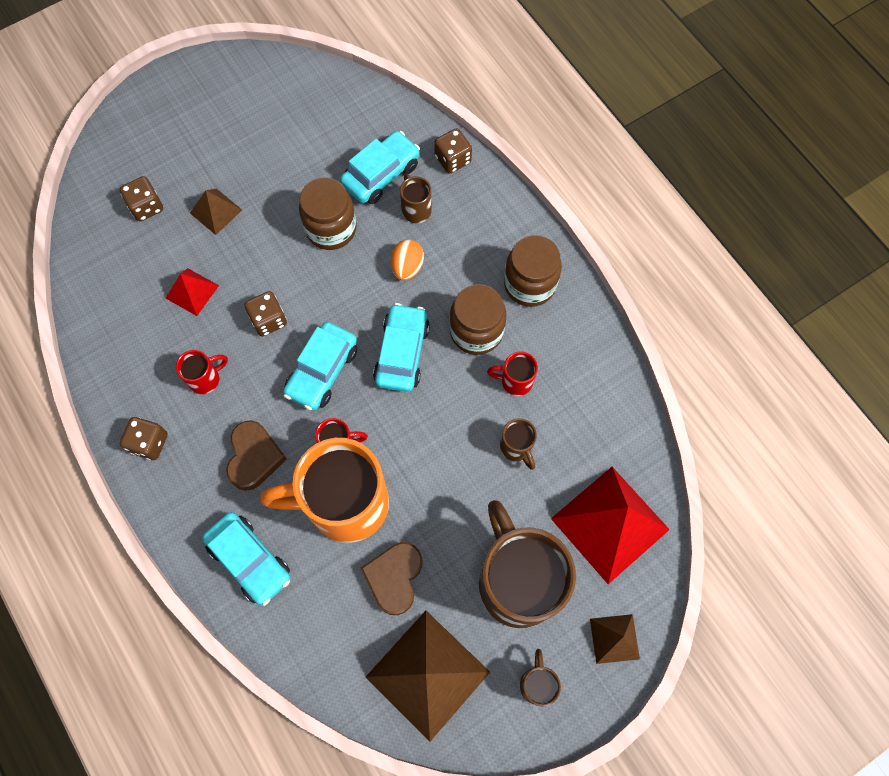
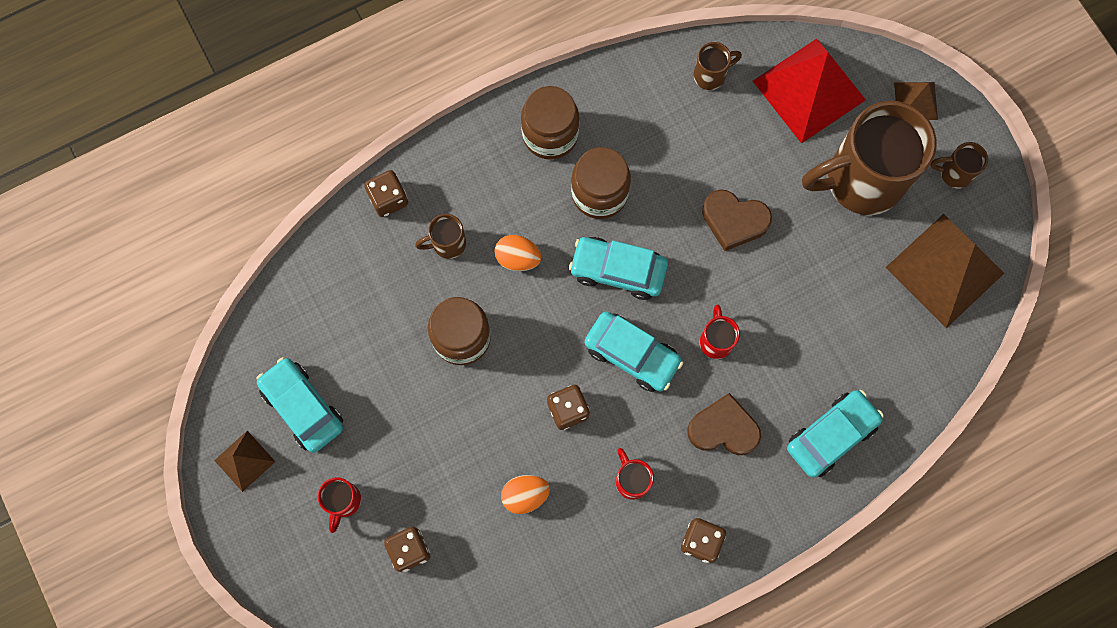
camera: 85 degrees left, 5 degrees up
(192, 291) = (525, 495): red pyramid -> orange egg
(216, 211) = (425, 467): brown pyramid -> brown pyramid (244, 460)
(344, 504) = (777, 339): orange mug -> none
(381, 174) = (398, 278): turquoise car -> turquoise car (303, 407)
(394, 578) = (853, 294): brown heart -> brown heart (734, 221)
(515, 381) = (657, 161): red mug -> red mug (343, 502)
(517, 448) = (728, 167): brown mug -> brown mug (711, 75)

